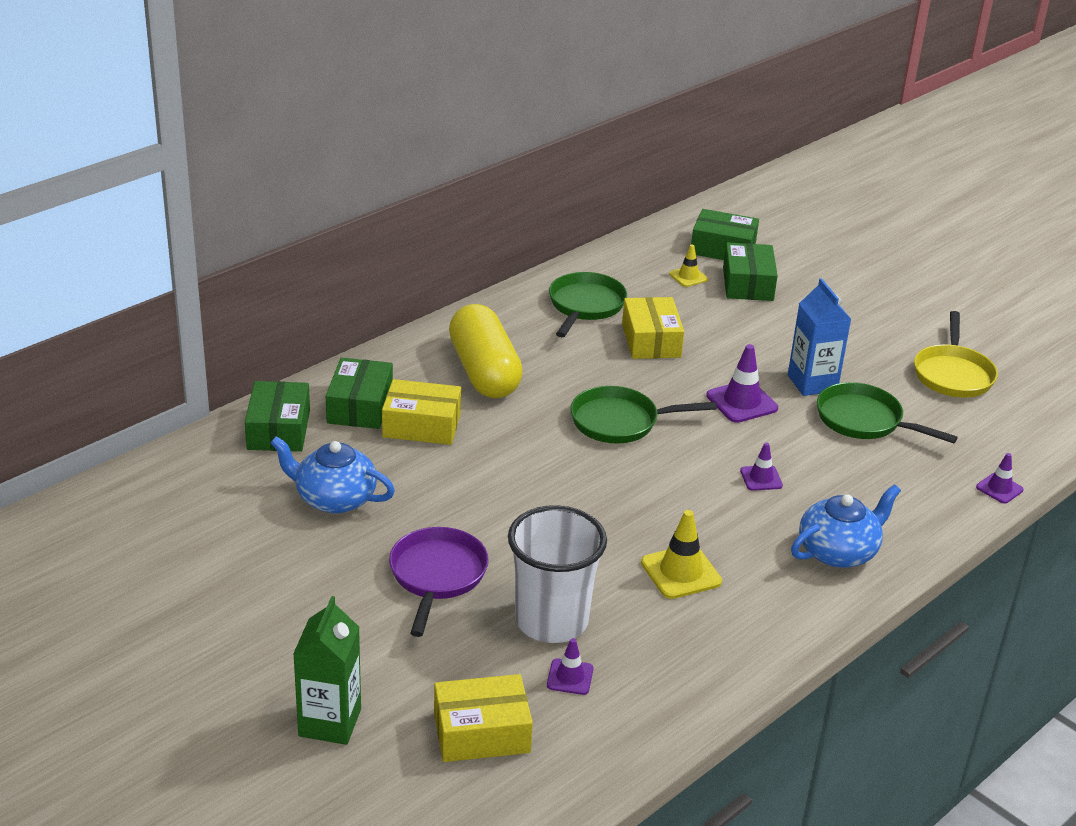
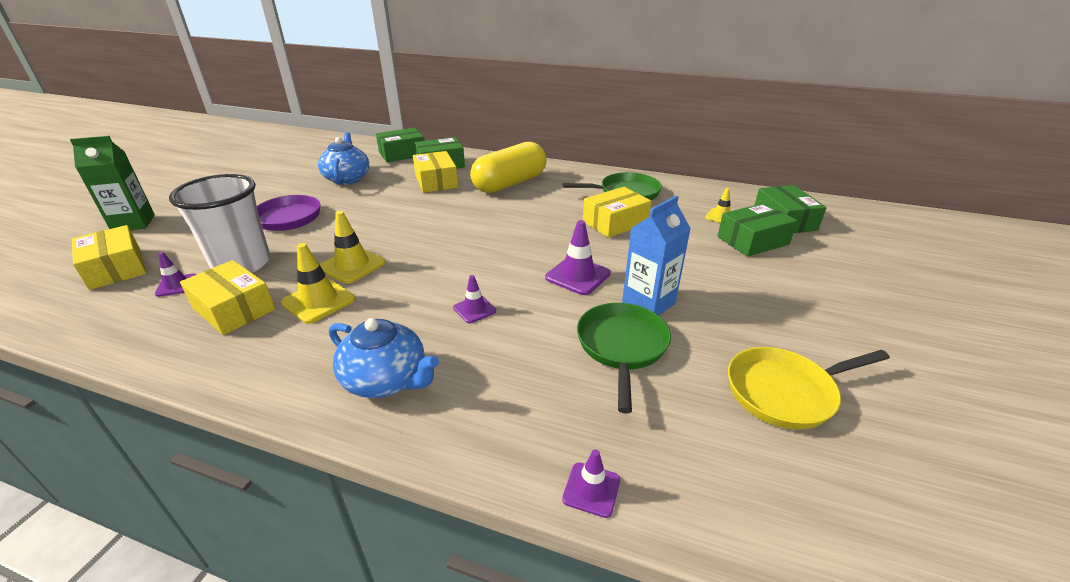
camera: 65 degrees right, 0 degrees up
(616, 537) = (352, 265): none -> yellow traffic cone
(620, 422) = (498, 235): green pan -> none
(657, 633) = (234, 309): none -> yellow box

